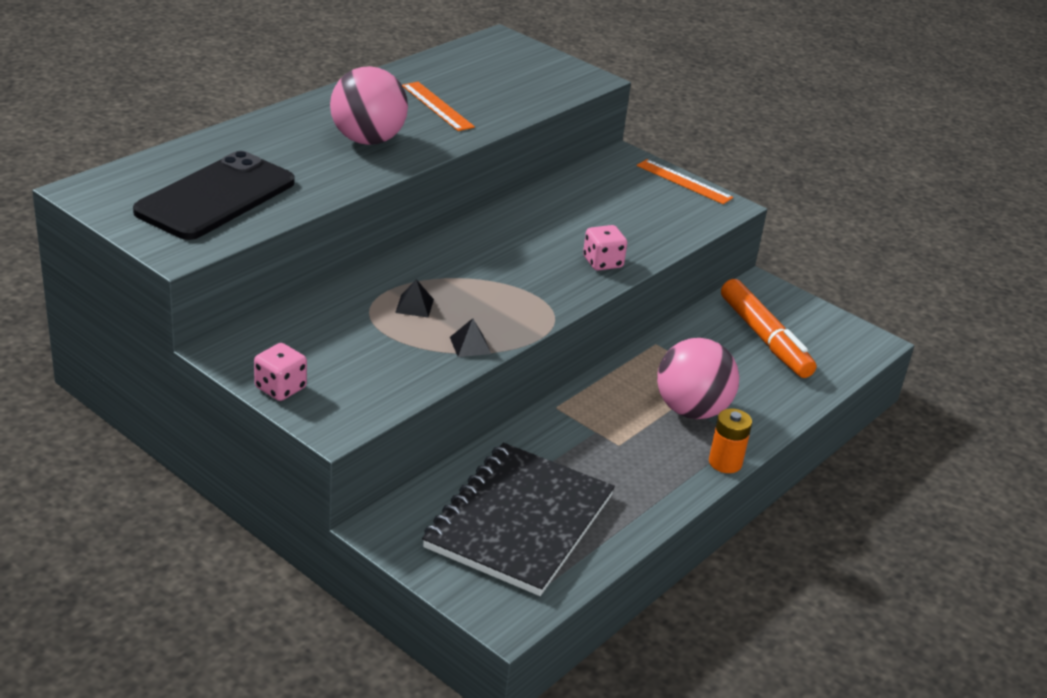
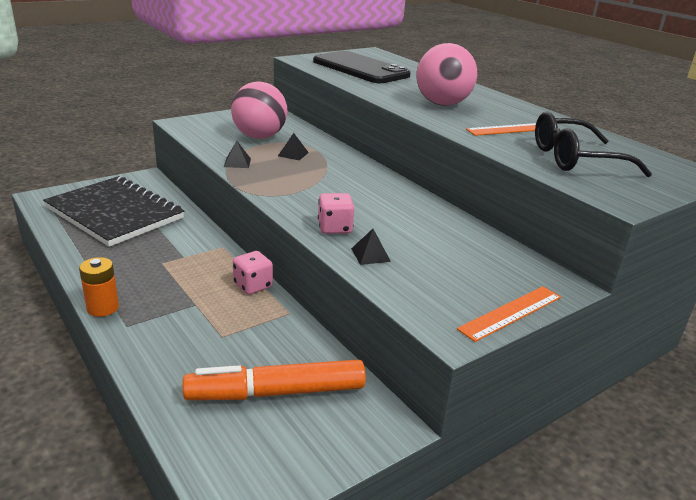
camera: 105 degrees right, 5 degrees down
(280, 388) = (224, 116): pink dice -> pink dice (253, 285)
(507, 85) = (575, 159): none -> black glasses
(641, 241) = (370, 255): none -> black pyramid
(691, 410) = (182, 308): pink ball -> pink ball (259, 137)

